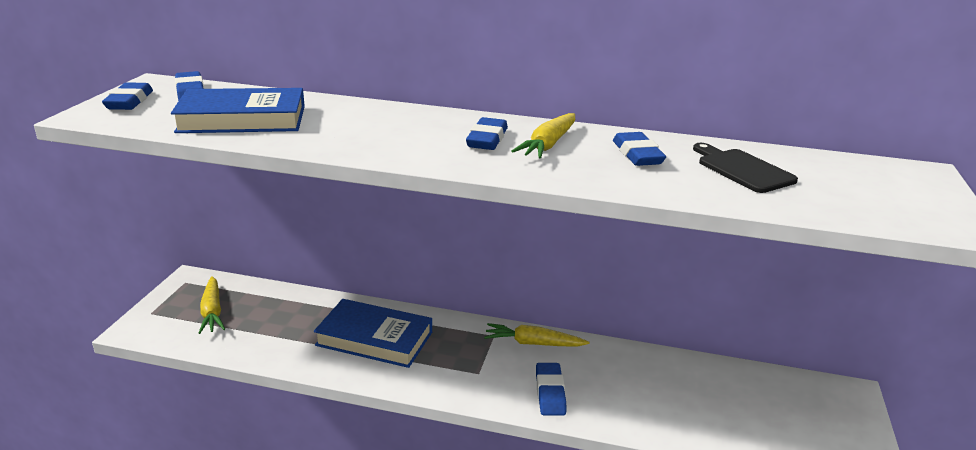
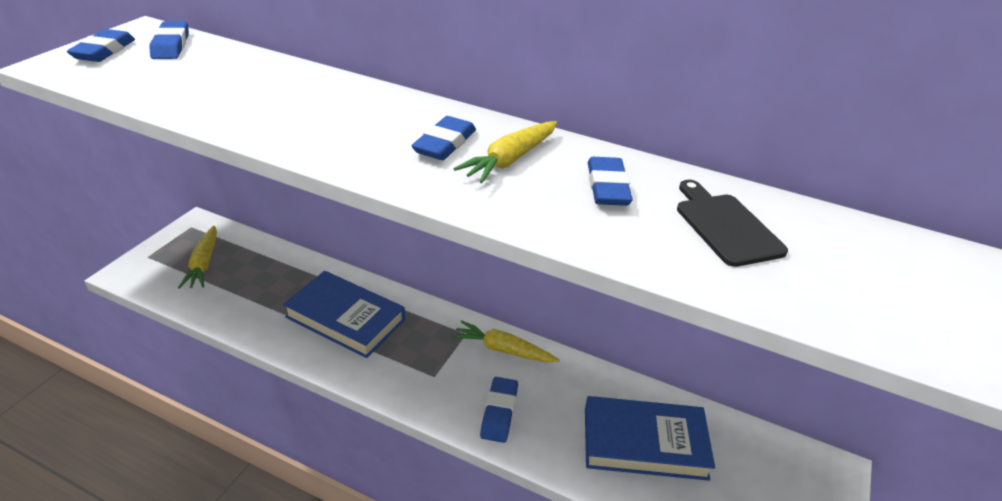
camera: 10 degrees right, 10 degrees up
(242, 119) = (200, 86): blue book -> blue book (644, 443)

